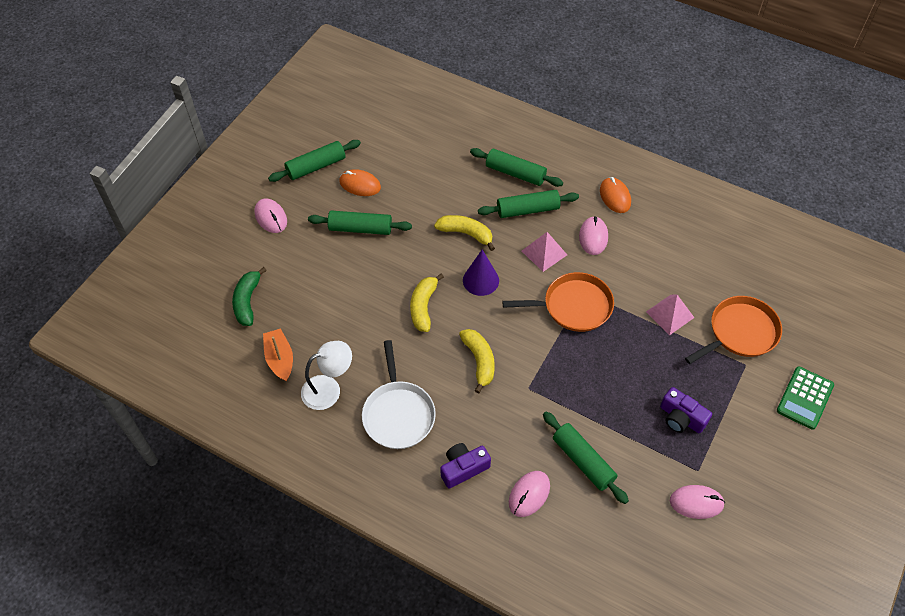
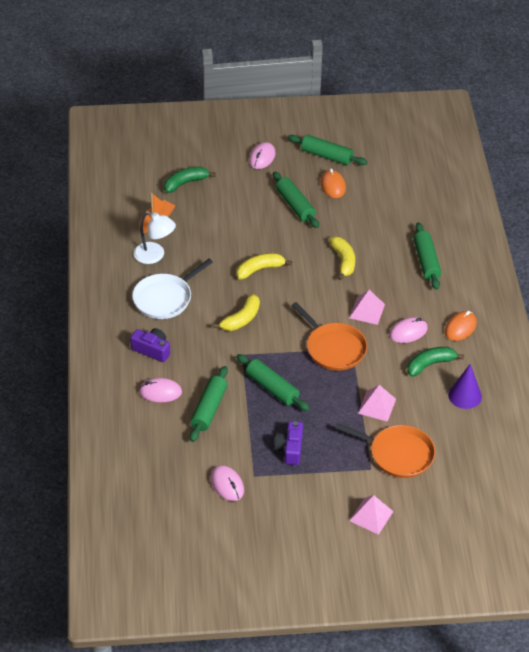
camera: 55 degrees right, 10 degrees down
(481, 280) = (310, 288): purple cone -> purple cone (465, 395)
(527, 209) = (398, 284): green rolling pin -> green rolling pin (272, 388)
(644, 244) = (430, 364): none -> green banana
(804, 398) = (371, 516): green calculator -> pink pyramid

